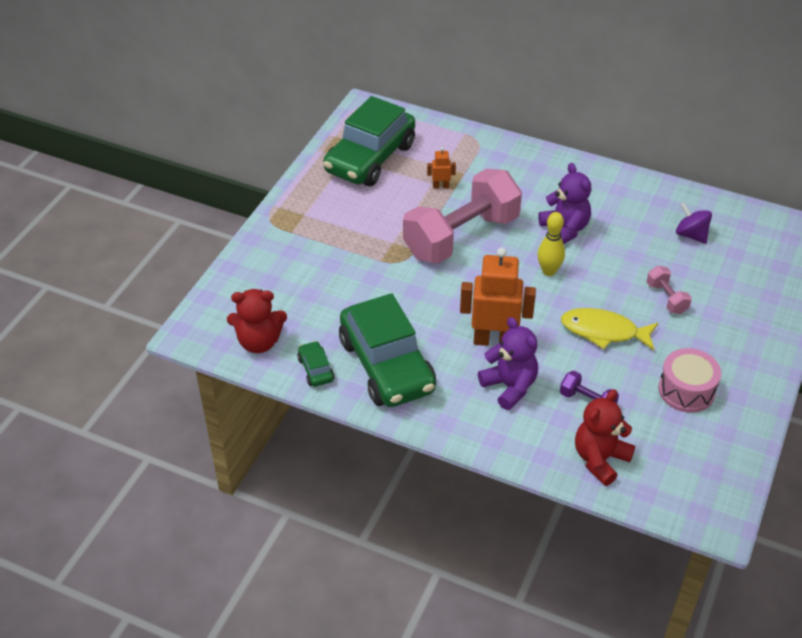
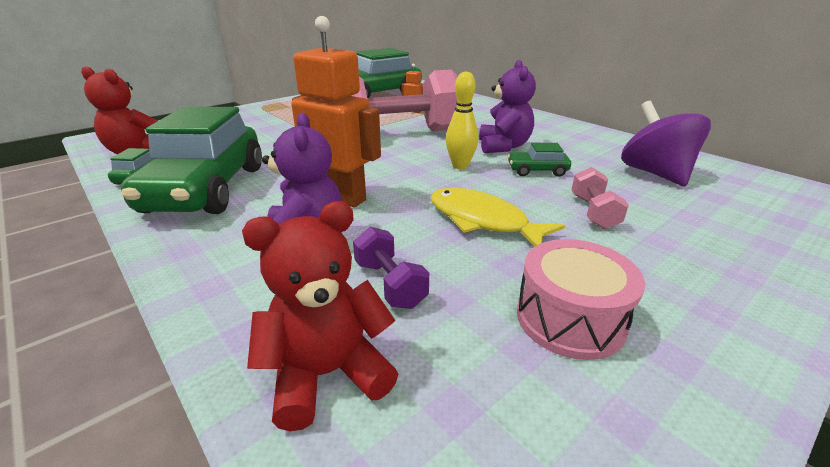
camera: 25 degrees right, 15 degrees down
(608, 259) = (537, 171): none -> green car
(691, 235) = (654, 173): purple spinning top -> purple spinning top, size x1.60

